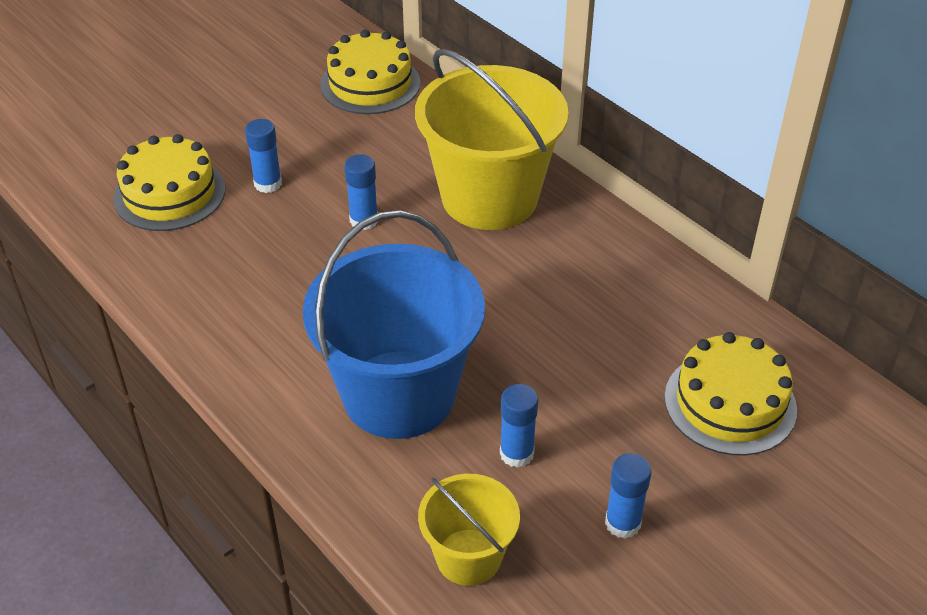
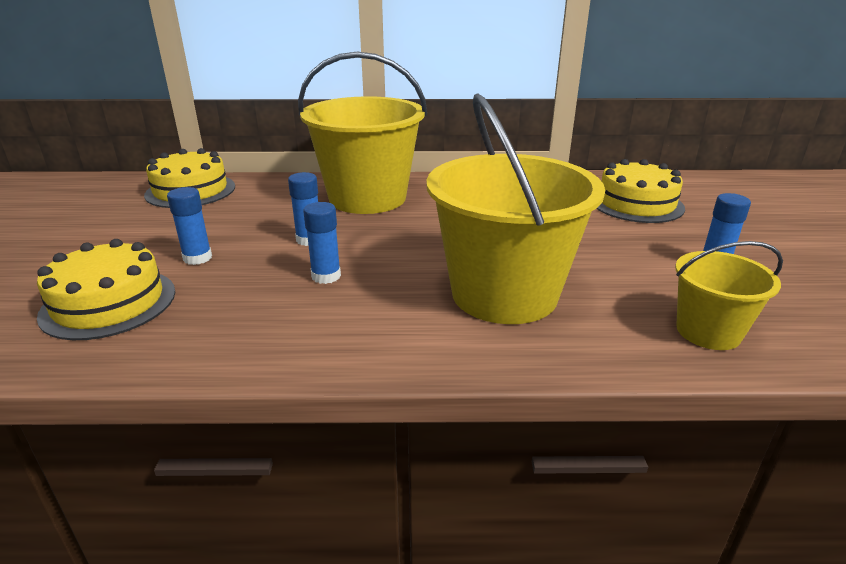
camera: 50 degrees left, 15 degrees down
(399, 394) = (504, 294): blue bucket -> yellow bucket
(516, 453) = (615, 275): blue glue stick -> blue glue stick (326, 276)

